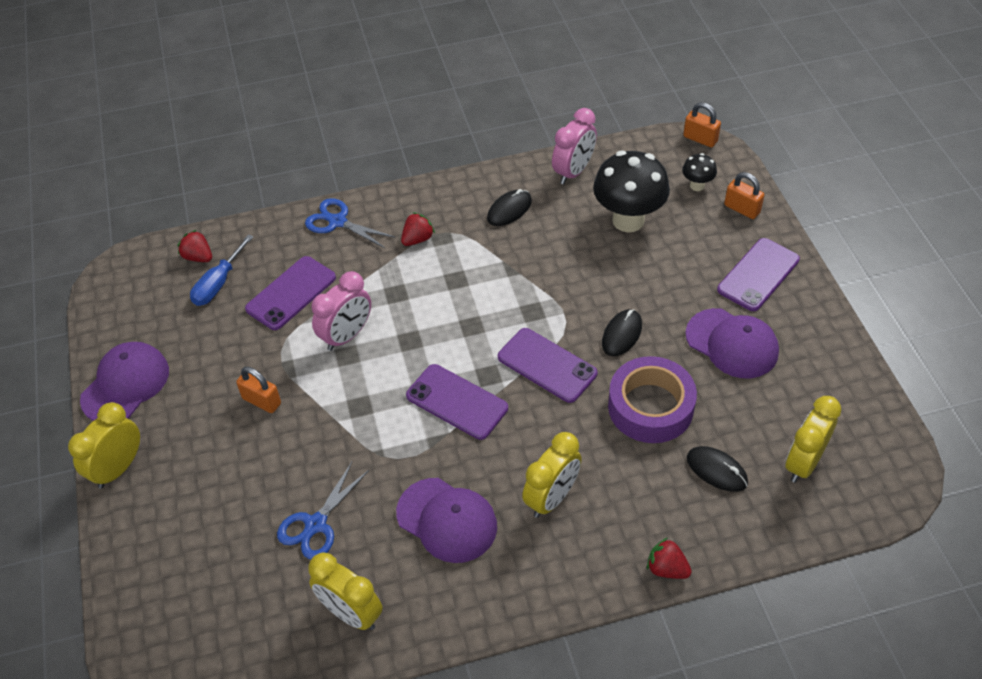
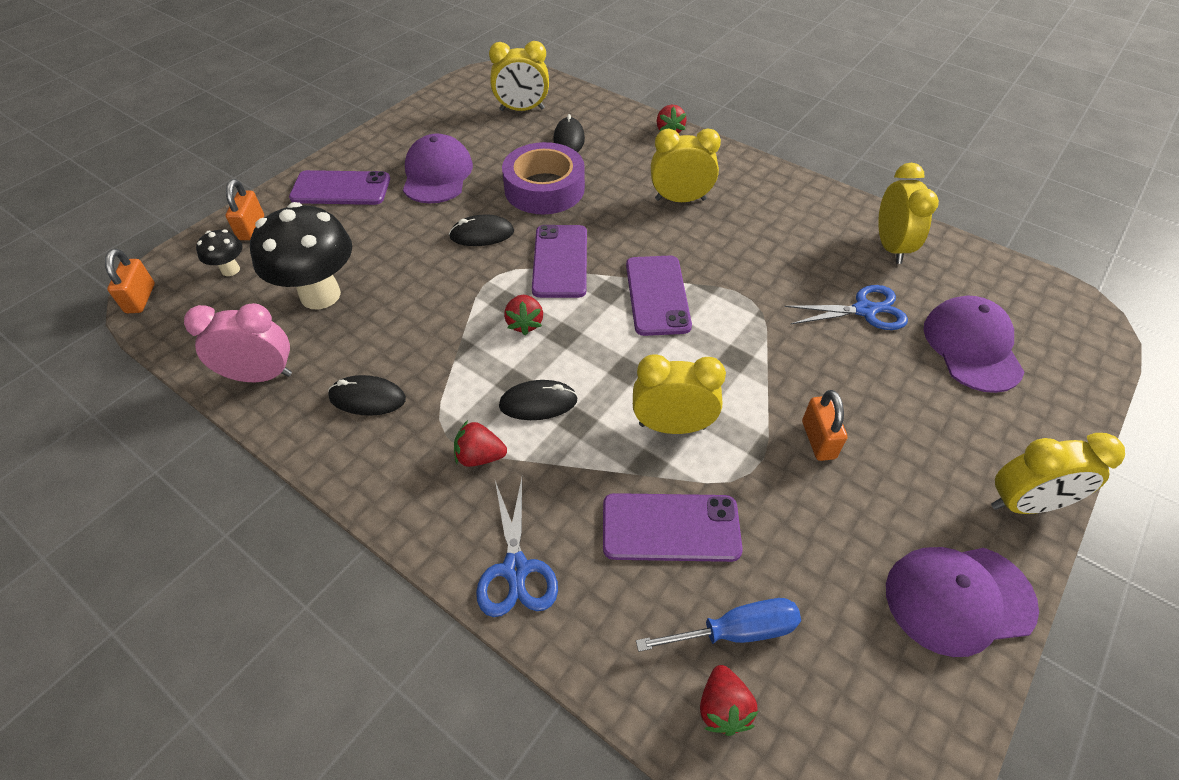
camera: 130 degrees left, 0 degrees up
(346, 336) = (672, 426): pink clock -> yellow clock
(428, 283) = (538, 403): none -> black mouse
(447, 520) = (764, 240): purple cap -> purple cap (972, 347)
(501, 311) = (525, 323): none -> red strawberry

